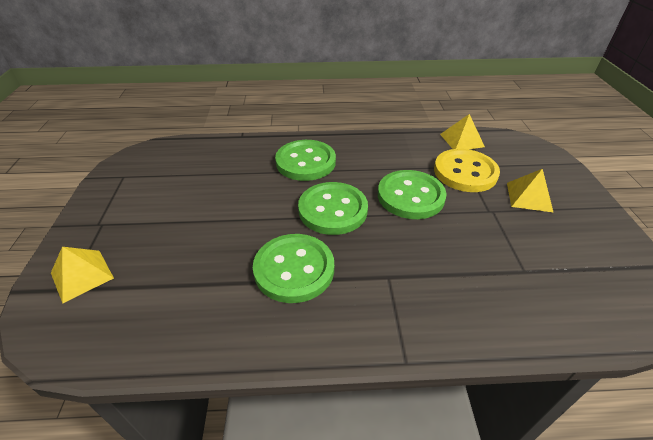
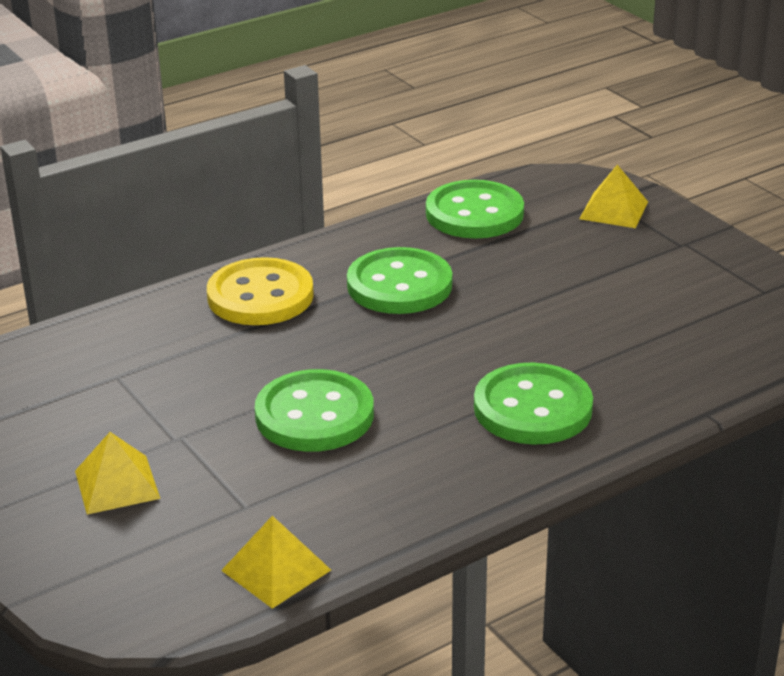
camera: 150 degrees right, 10 degrees down
(333, 210) = (415, 356): green button -> green button (474, 213)
(465, 172) = (242, 492): yellow button -> yellow button (260, 296)

